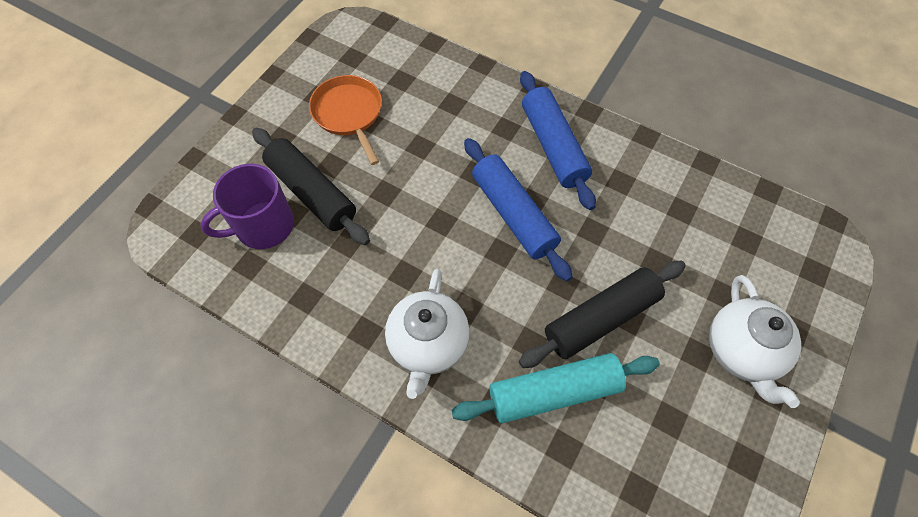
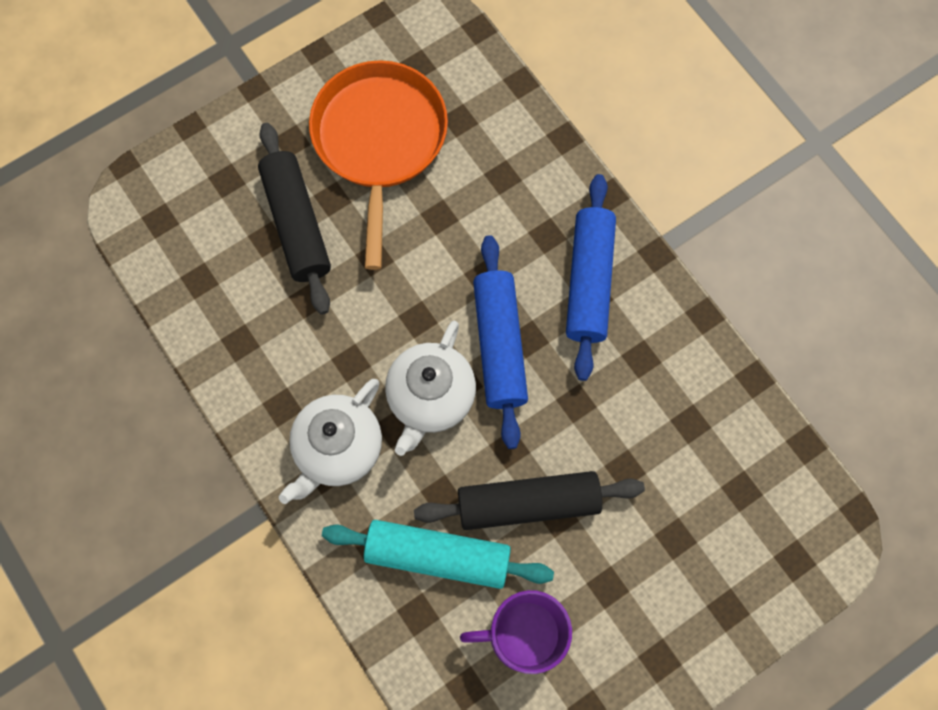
camera: 25 degrees right, 10 degrees up
(263, 226) = (230, 241): purple mug -> purple mug (524, 634)
(348, 113) = (379, 140): orange pan -> orange pan, size x1.54
(742, 352) = (655, 606): white teapot -> white teapot (430, 398)

